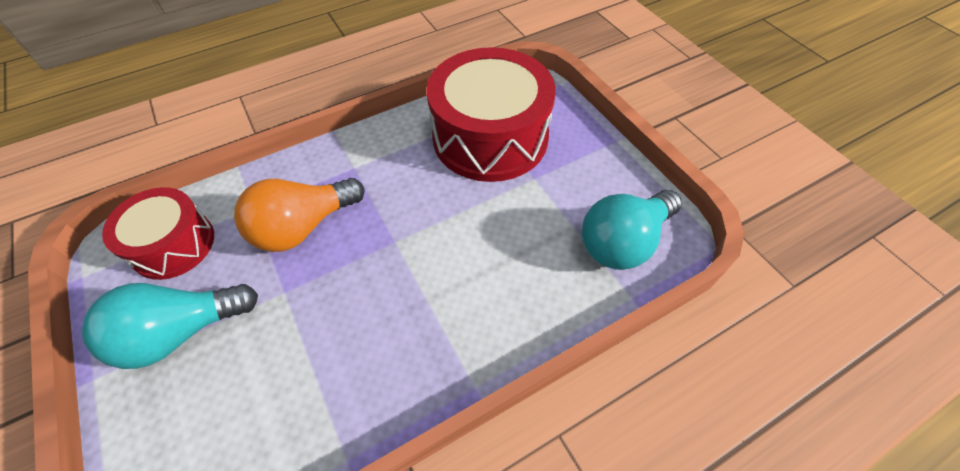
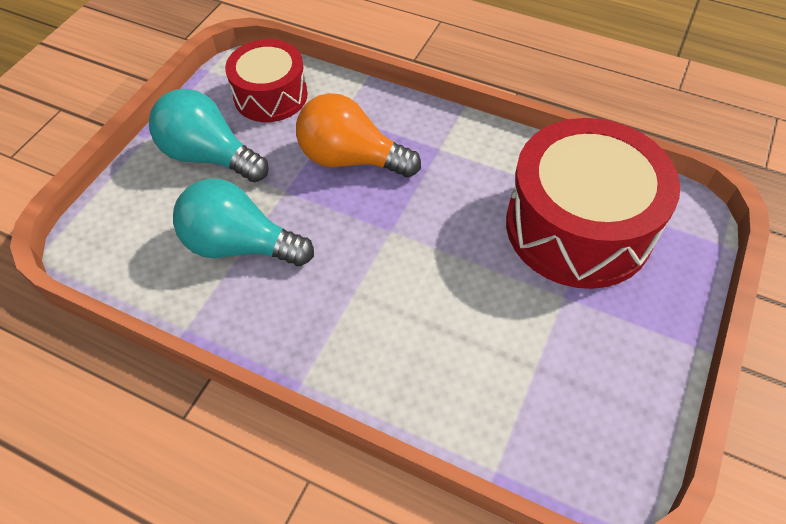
camera: 55 degrees right, 0 degrees up
(623, 242) = (558, 427): turquoise light bulb -> turquoise light bulb (240, 245)

